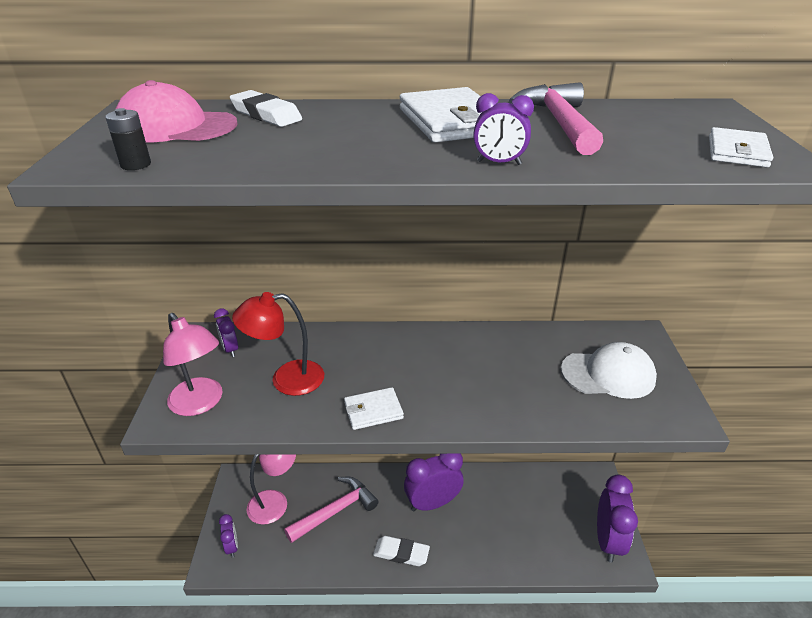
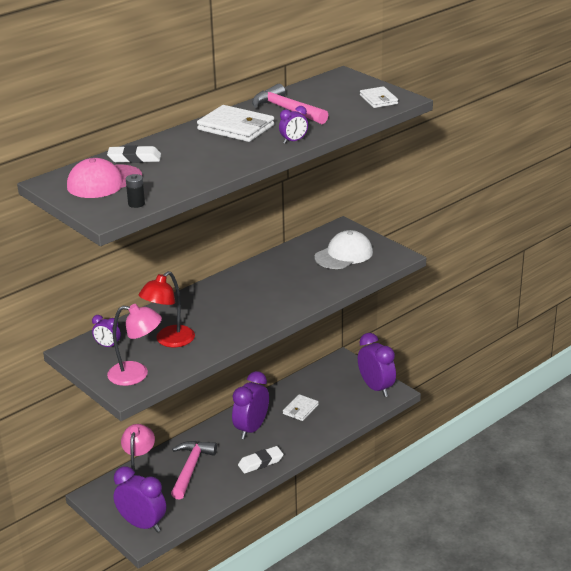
camera: 40 degrees left, 5 degrees down
(232, 546) = (142, 524): purple clock -> purple clock, size x1.99
(373, 411) = (241, 329): white wallet -> white wallet (300, 409)

